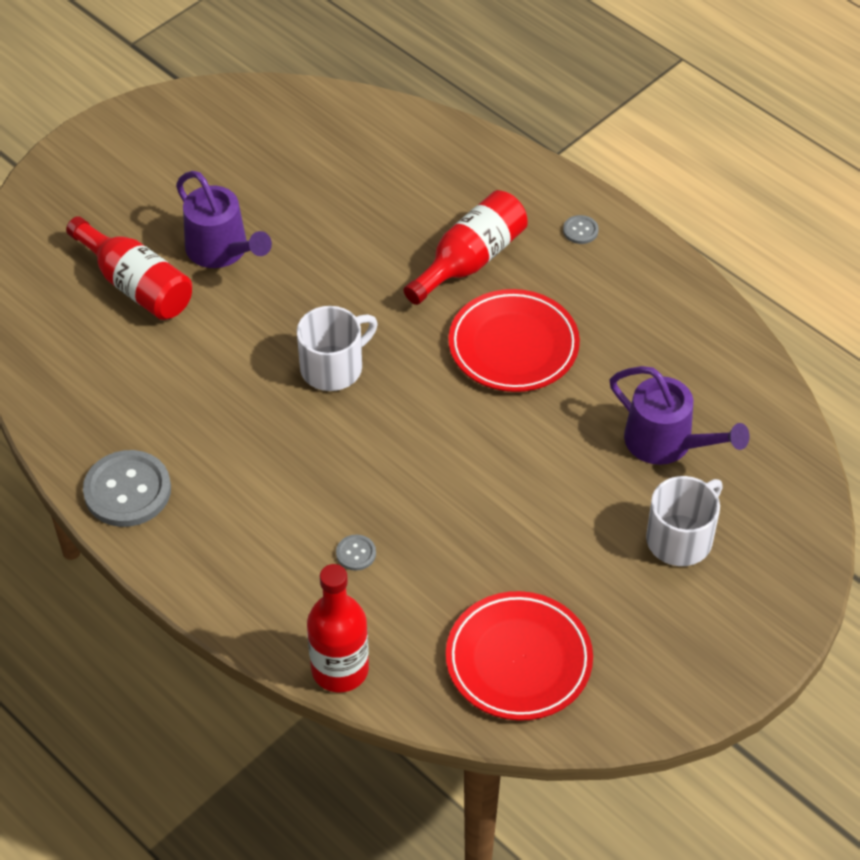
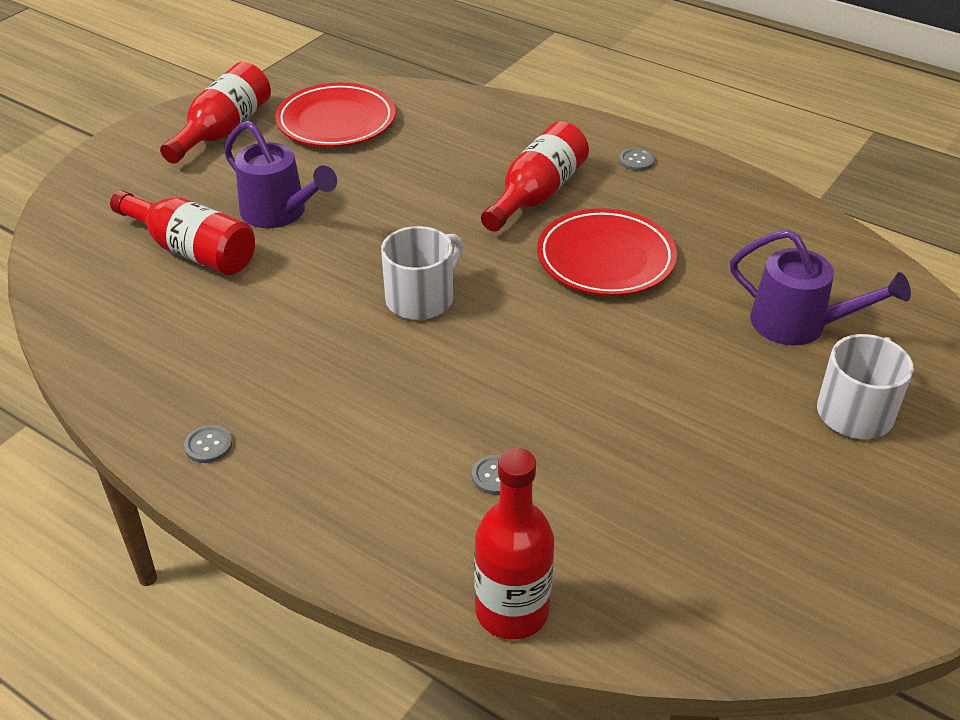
camera: 10 degrees left, 10 degrees down
(127, 490) = (208, 445): grey button -> grey button, size x0.45
(182, 138) = (223, 130): none -> red bottle
(518, 660) = (727, 567): red plate -> red plate (336, 122)

